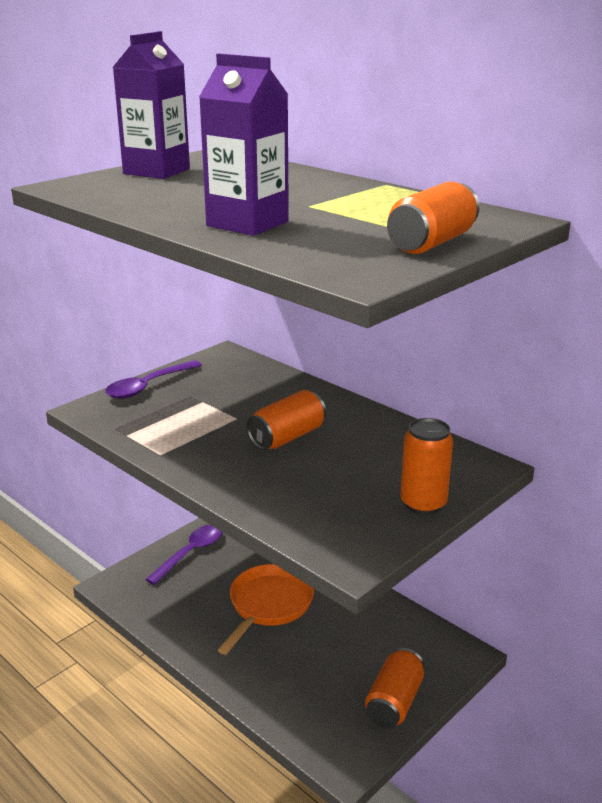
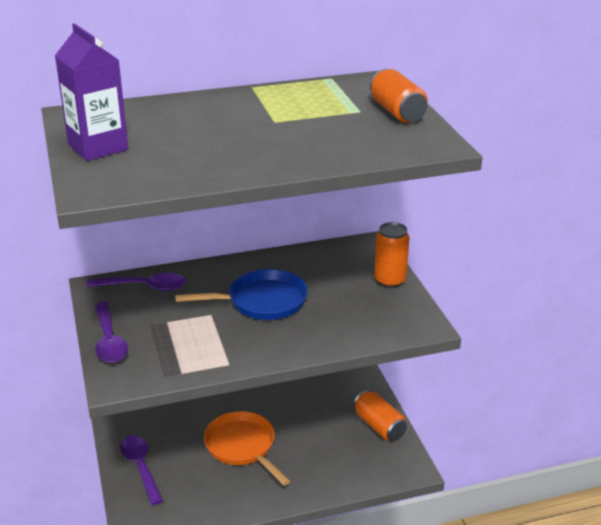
camera: 60 degrees left, 5 degrees up
(247, 224) = (295, 149): purple carton -> none
(248, 373) = (144, 287): none -> purple spoon
(287, 437) = (262, 302): orange can -> blue pan

